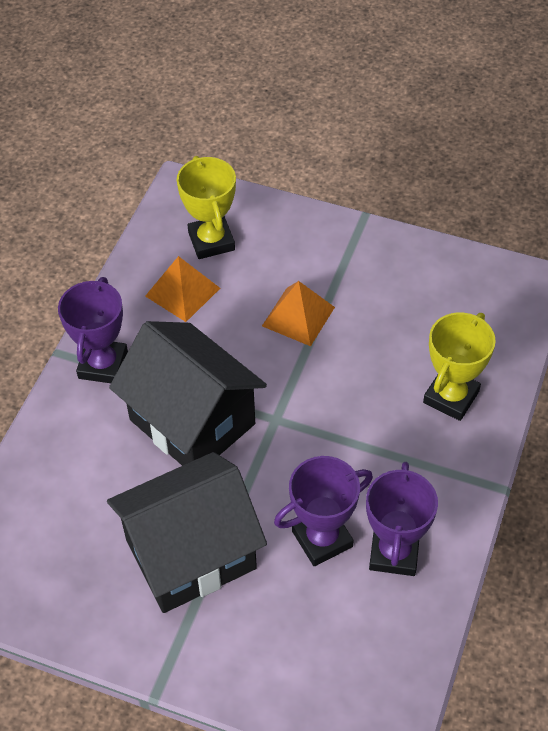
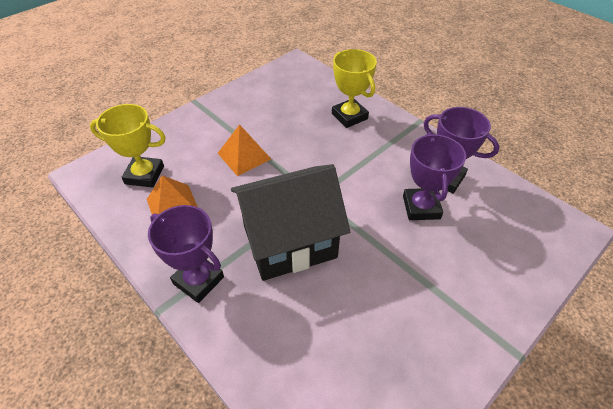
camera: 65 degrees left, 5 degrees down
(191, 554) = (403, 285): black house -> none

